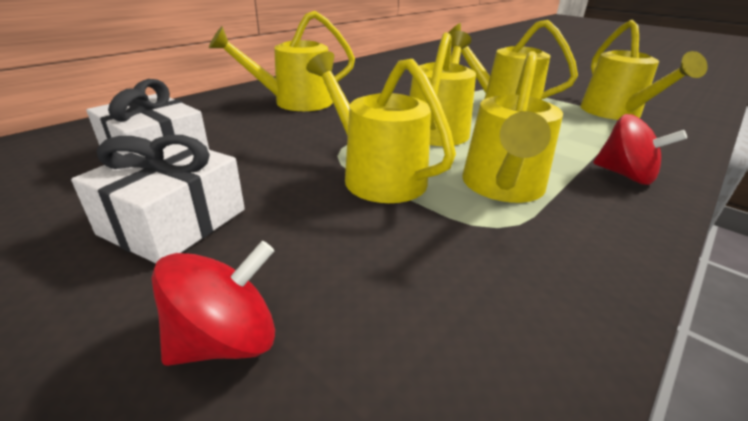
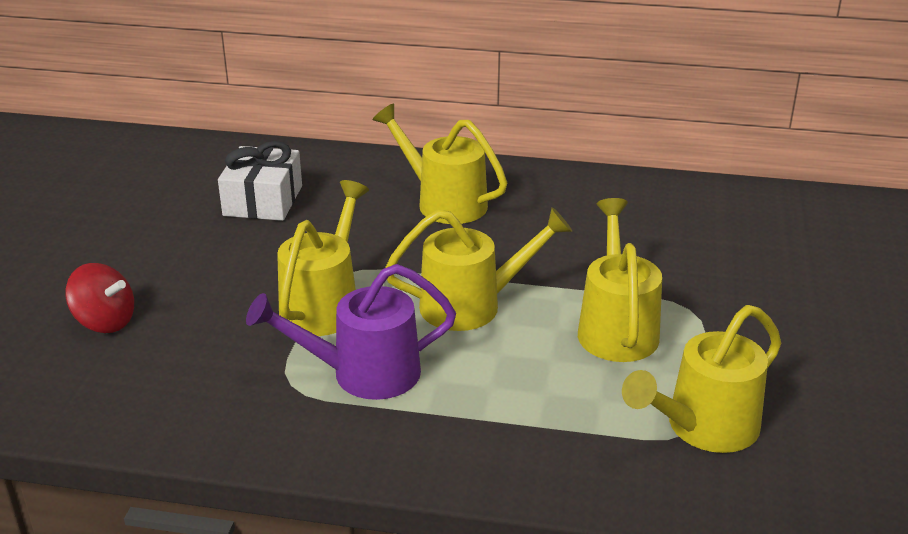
camera: 60 degrees right, 0 degrees up
(174, 222) = (187, 254): white gift -> none
(502, 188) = (362, 374): yellow watering can -> purple watering can
(625, 175) = (469, 446): red spinning top -> none

